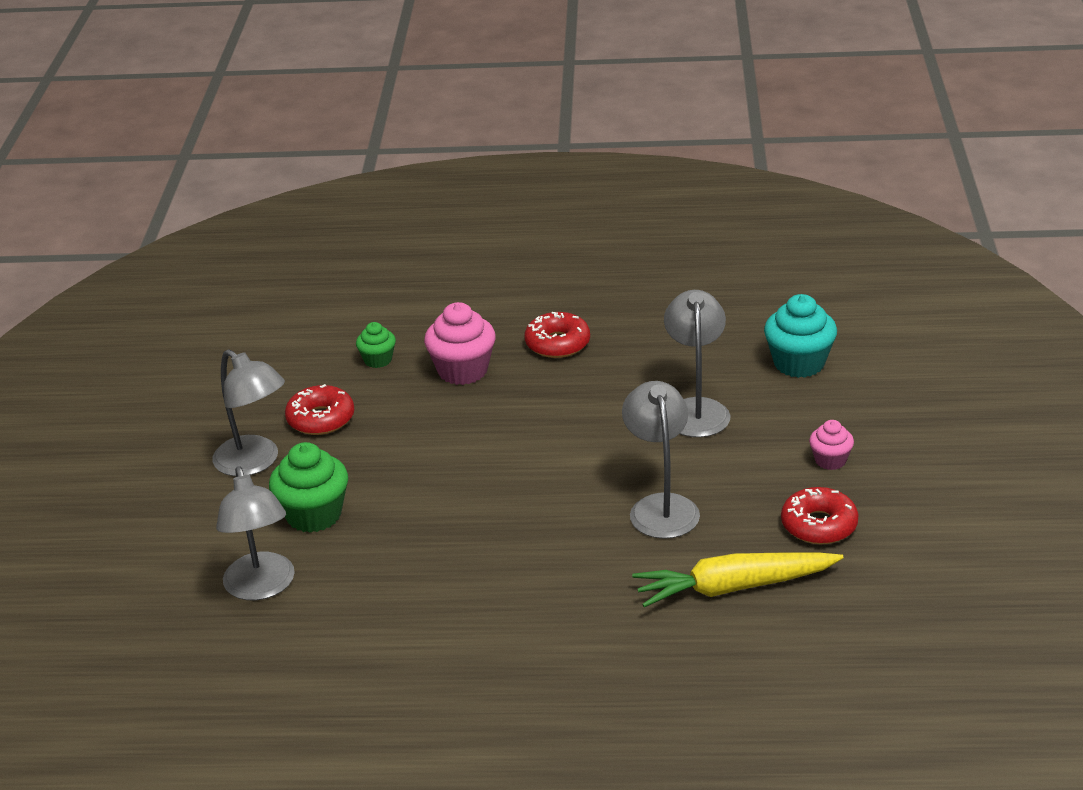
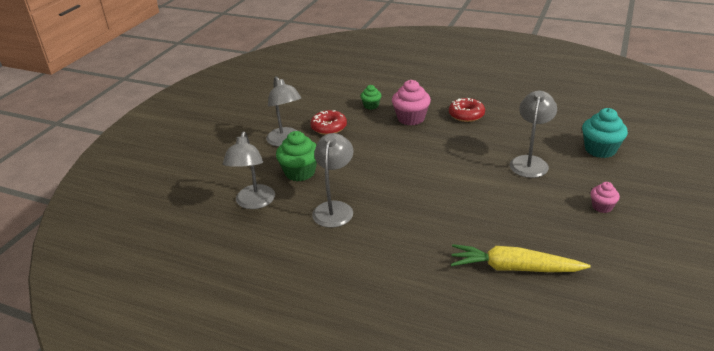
camera: 20 degrees right, 0 degrees up
(661, 506) = (488, 210): grey lamp -> grey lamp (334, 208)
(819, 525) = (582, 243): red donut -> none

